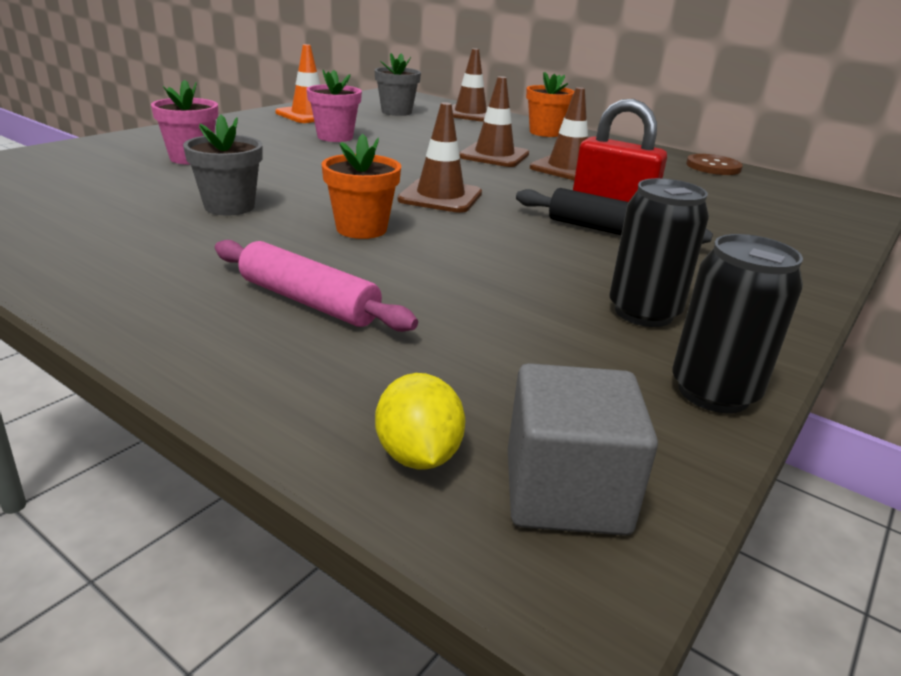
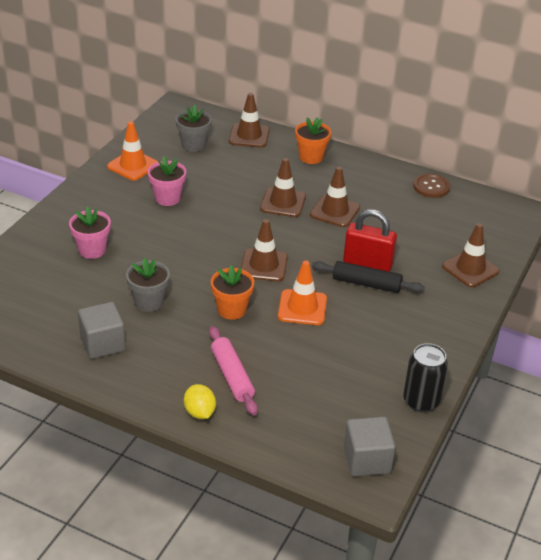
camera: 10 degrees left, 10 degrees up
(106, 236) = (103, 343): none -> grey cube
(308, 301) = (232, 376): pink rolling pin -> pink rolling pin turned 45 degrees clockwise
(418, 455) = (311, 453): yellow lemon -> yellow lemon (199, 412)
(486, 241) = (302, 308): none -> orange traffic cone
(643, 313) = (390, 354): black can -> none
(789, 237) = (470, 269): none -> brown traffic cone

